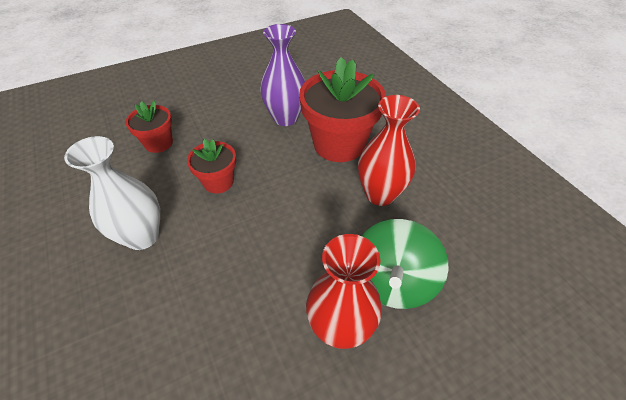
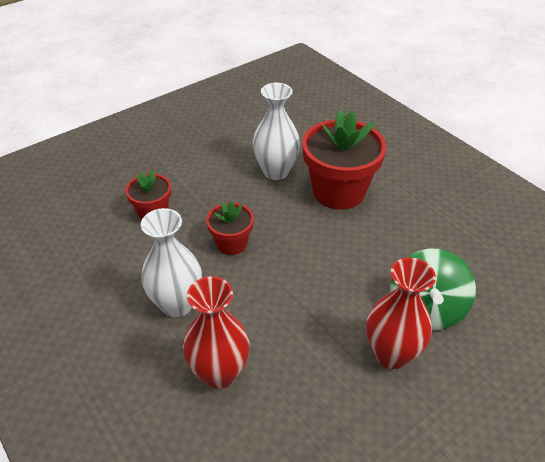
camera: 10 degrees left, 5 degrees down
(285, 118) = (276, 171): purple vase -> white vase
(380, 194) = (393, 235): red vase -> red vase (219, 373)

